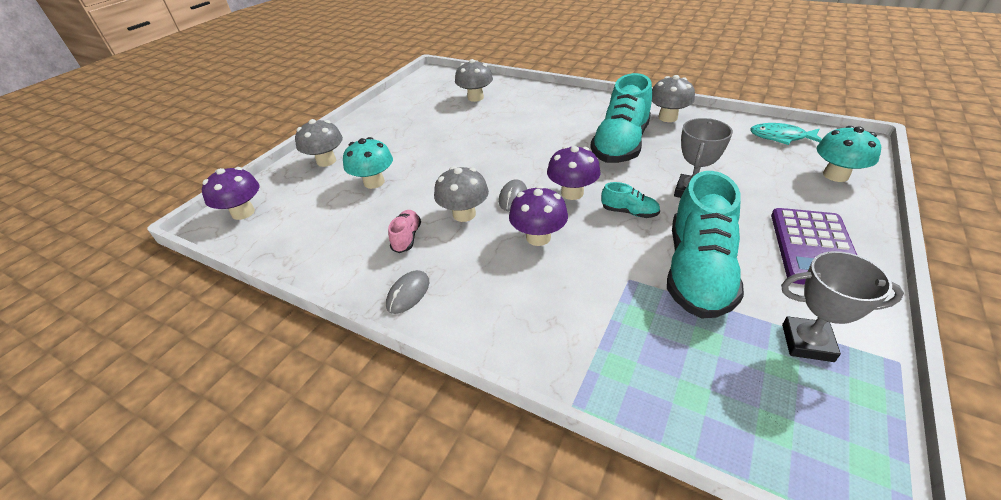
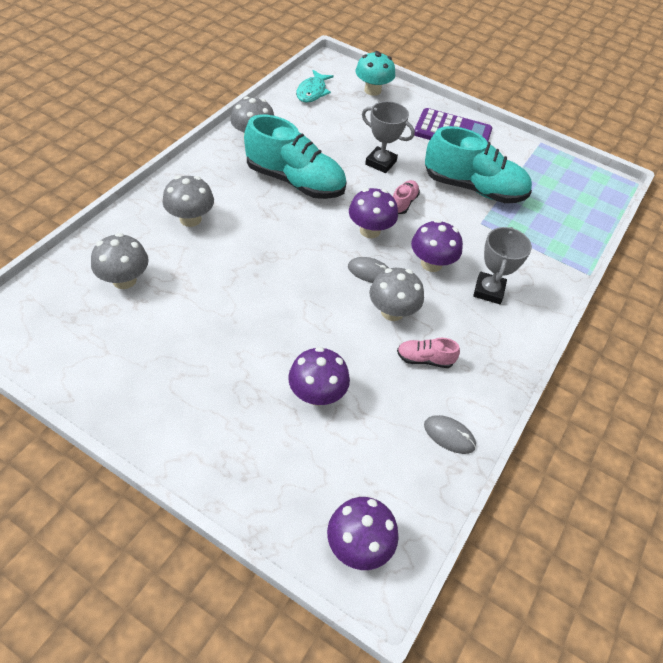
camera: 95 degrees left, 10 degrees up
(326, 161) = (248, 457): grey mushroom -> grey mushroom (190, 219)
(374, 182) = (317, 394): turquoise mushroom -> purple mushroom
(408, 293) = (499, 358): grey mouse -> grey mouse (449, 435)
(629, 212) = (403, 203): turquoise shoe -> pink shoe
(807, 342) = (531, 166): grey trophy -> grey trophy (488, 291)

